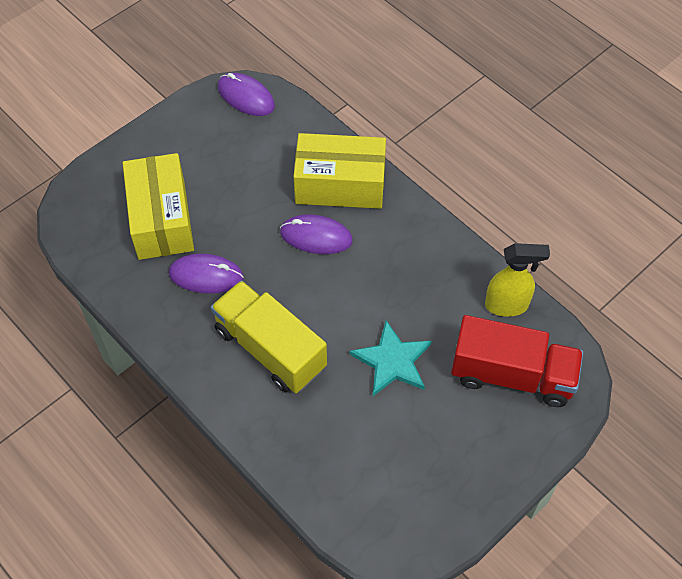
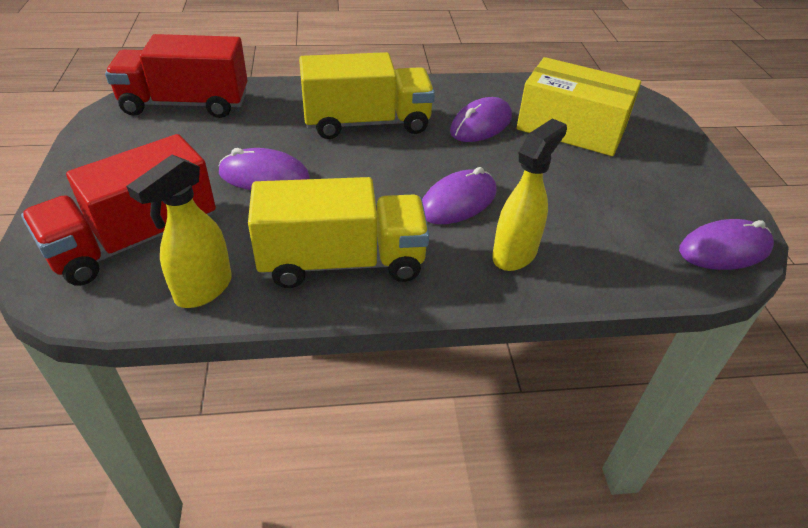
camera: 125 degrees right, 15 degrees down
(340, 184) = (515, 254): yellow box -> yellow spray bottle
(360, 501) = (186, 104): none -> red truck
(392, 361) = (264, 176): turquoise star -> purple mouse
(424, 258) = (342, 262): none -> yellow truck

